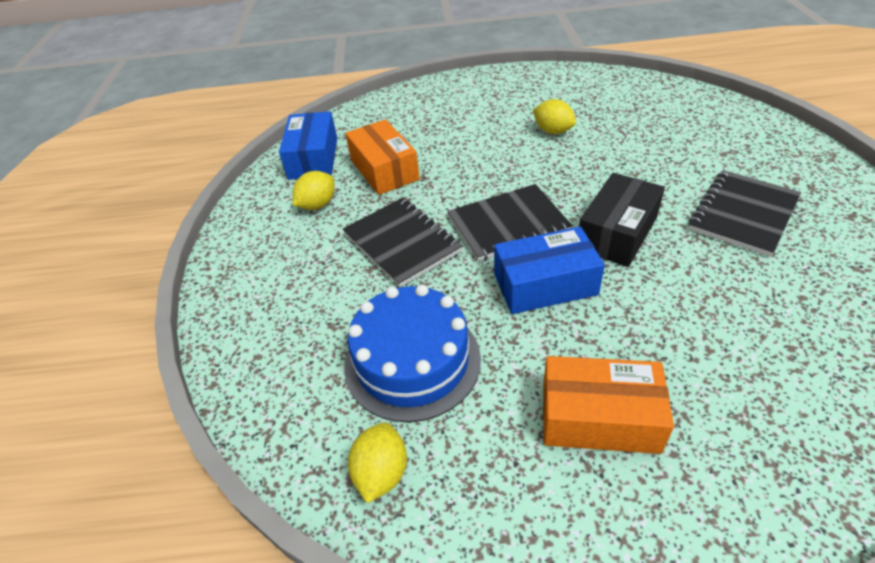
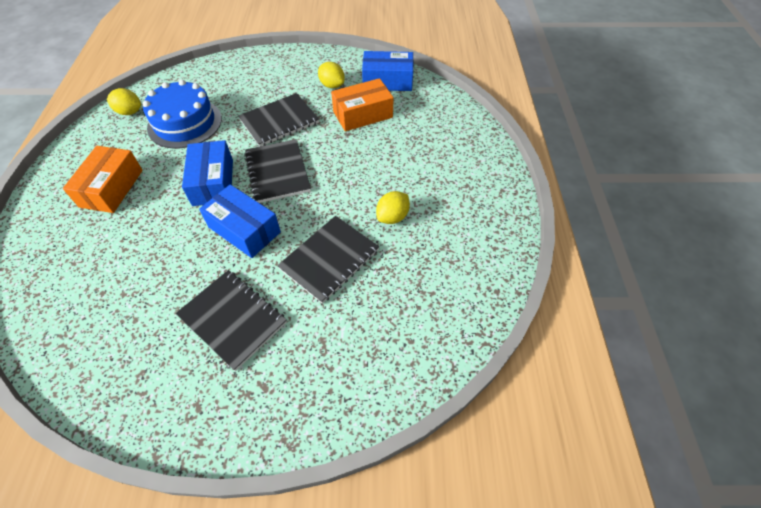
camera: 90 degrees right, 10 degrees up
(617, 233) = (244, 229): black box -> blue box
(628, 162) = (329, 259): none -> black notebook

